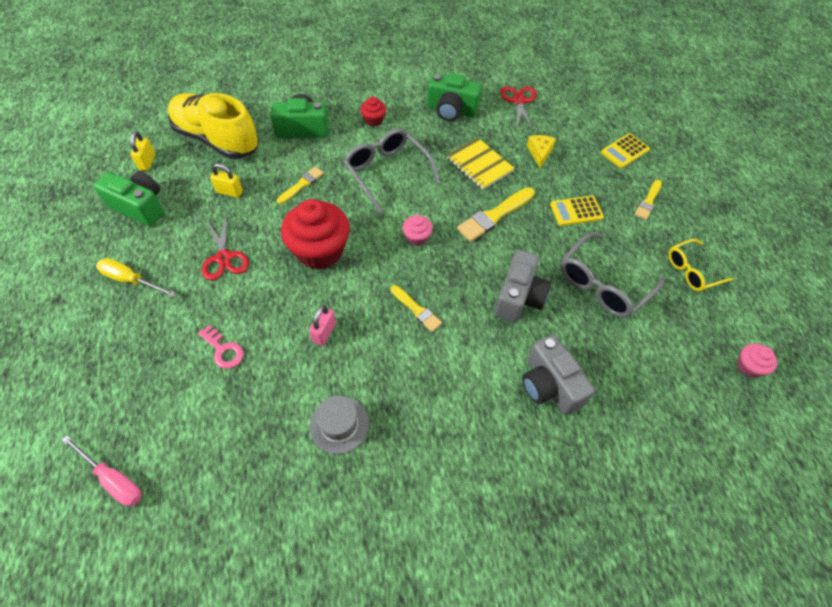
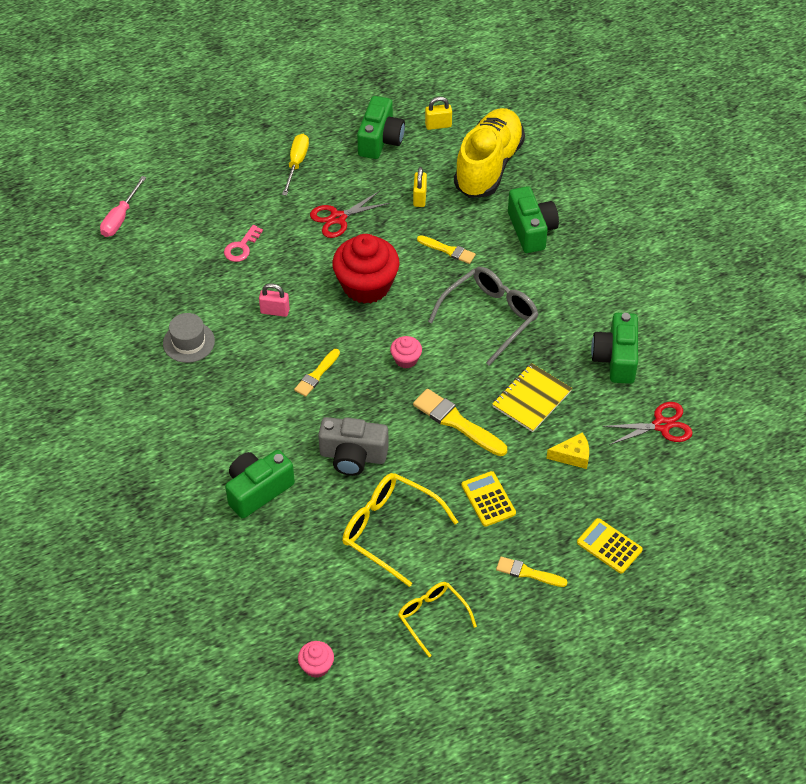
camera: 80 degrees right, 5 degrees down
(373, 120) = (569, 288): red cupcake -> none
(549, 385) = (258, 490): grey camera -> green camera
(603, 284) = (390, 530): grey glasses -> yellow glasses

